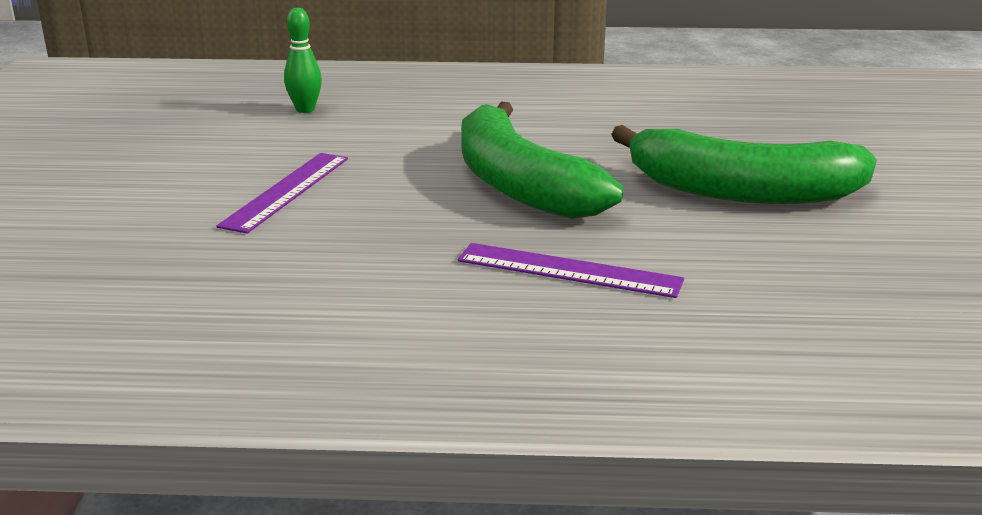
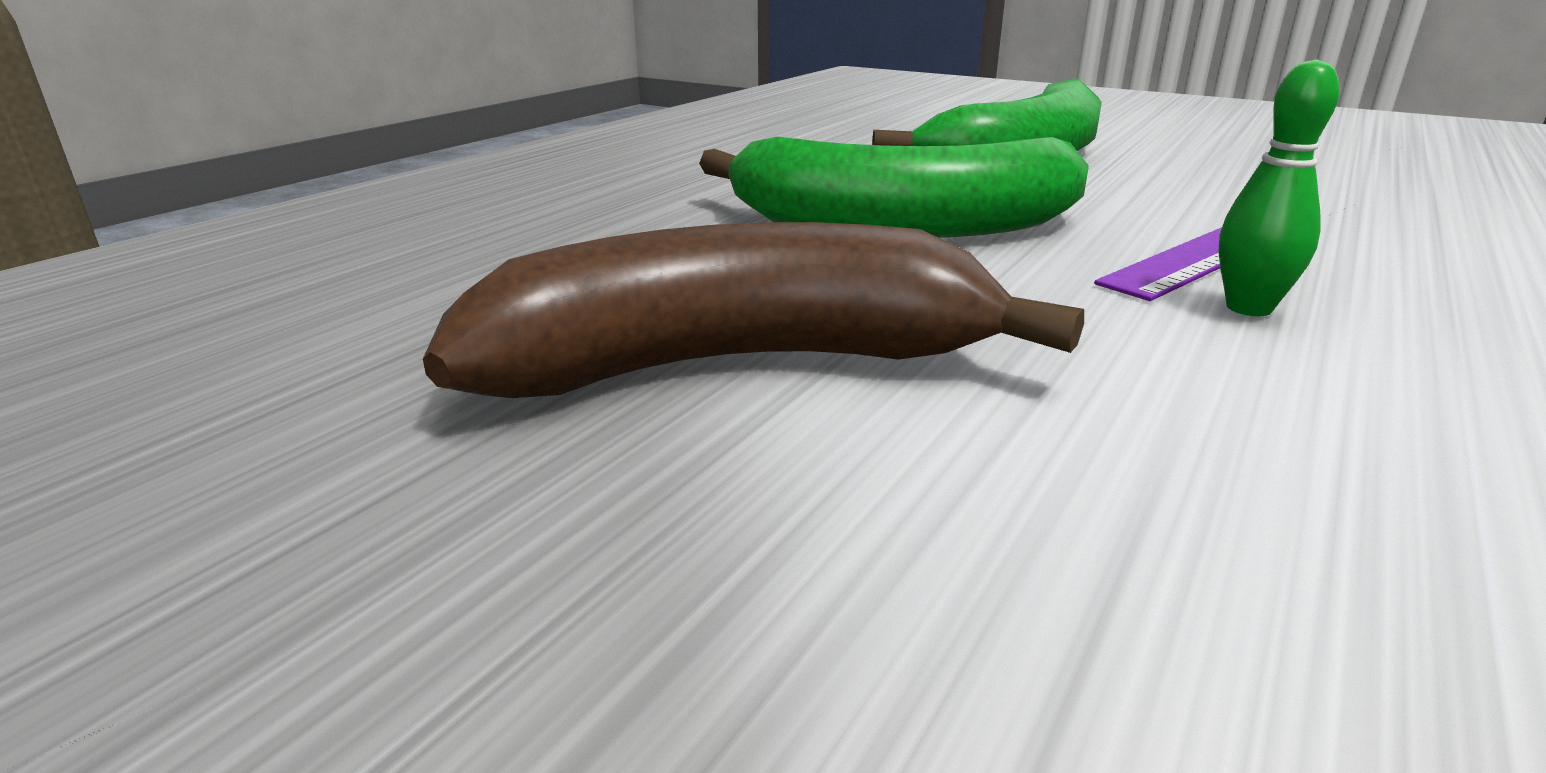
camera: 60 degrees left, 0 degrees up
(287, 191) = (737, 364): purple ruler -> brown banana
(305, 109) = (360, 283): green bowling pin -> green bowling pin (1248, 308)

